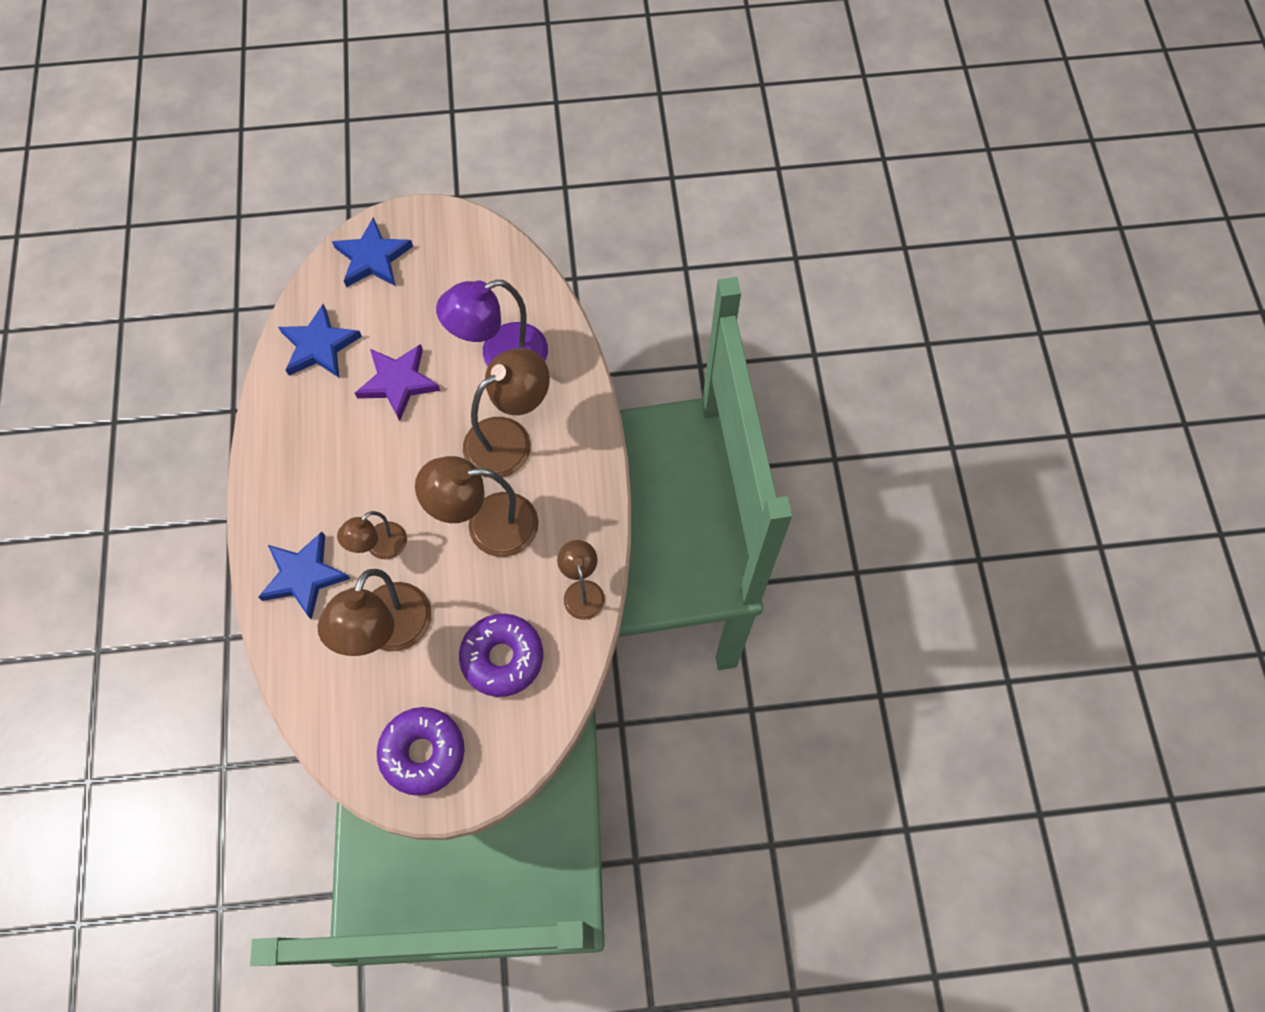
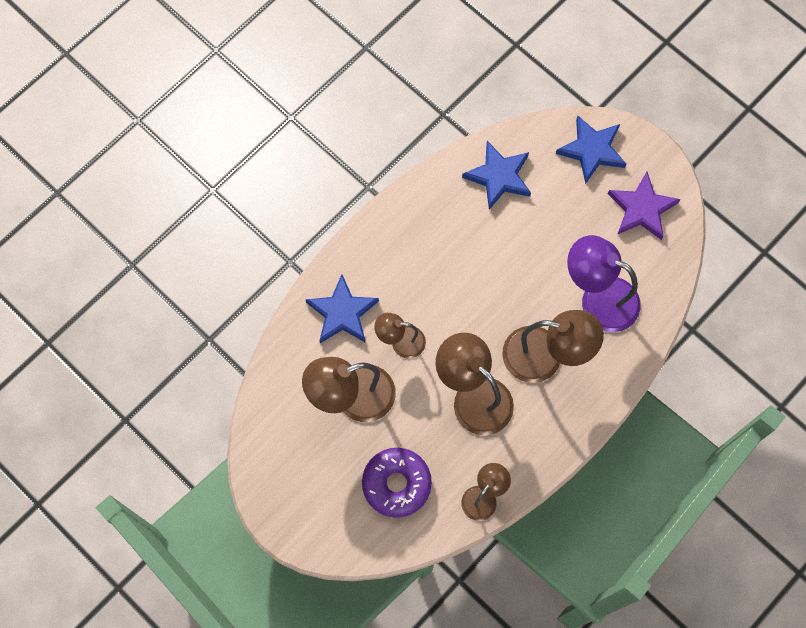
camera: 50 degrees right, 5 degrees up
(398, 382) = (519, 250): purple star -> purple star (641, 209)
(423, 753) = (297, 488): purple donut -> none

